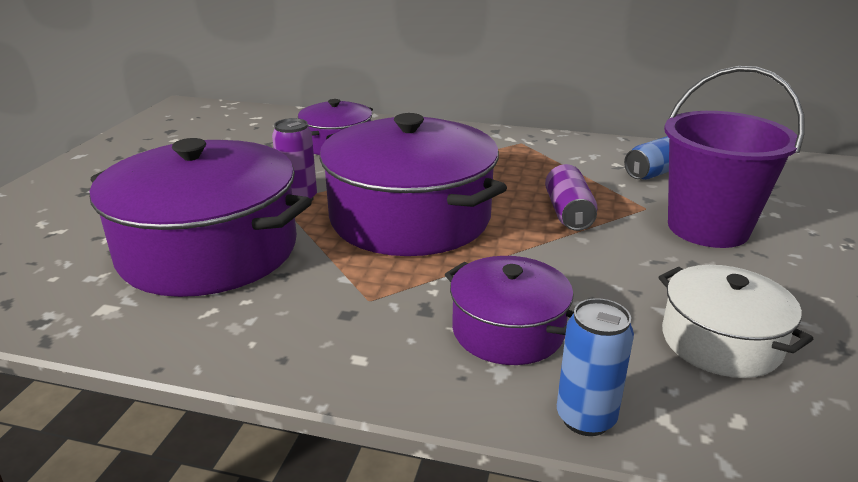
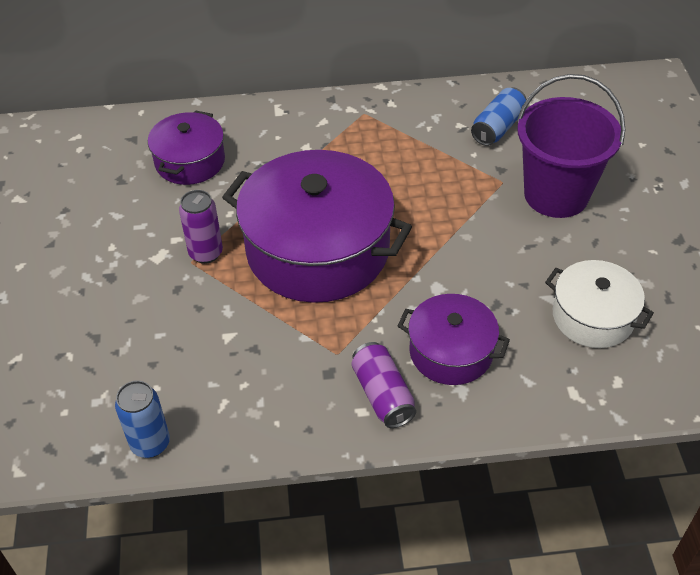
camera: 20 degrees left, 20 degrees up
(209, 250) = (172, 340): purple pot -> none
(568, 213) = (444, 206): purple can -> purple can (382, 395)
(585, 418) = (529, 410): blue can -> blue can (150, 443)

